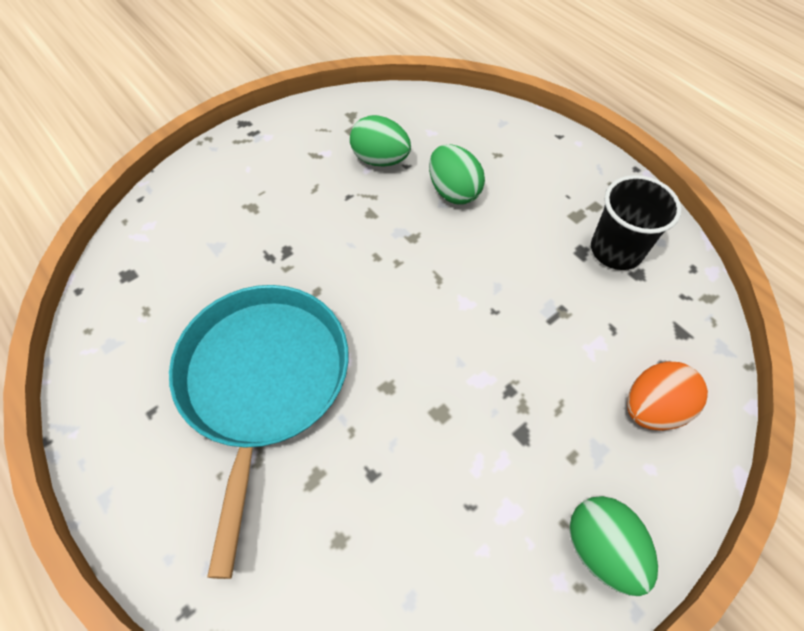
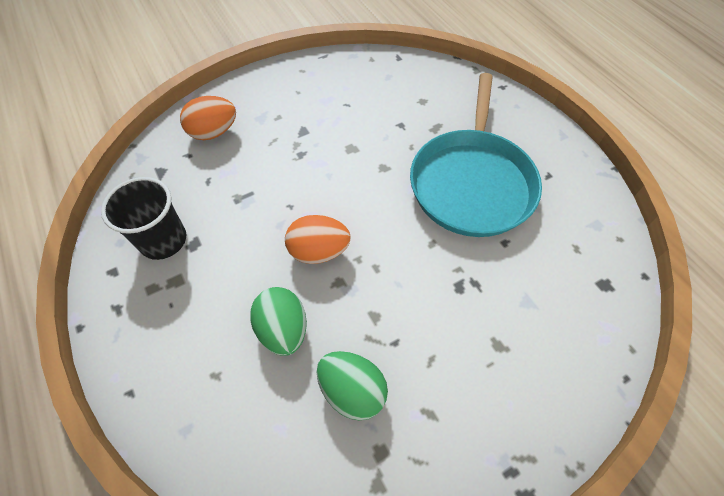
camera: 170 degrees left, 0 degrees up
(442, 264) = (319, 251): none -> orange egg
(601, 548) = (283, 81): green egg -> none

